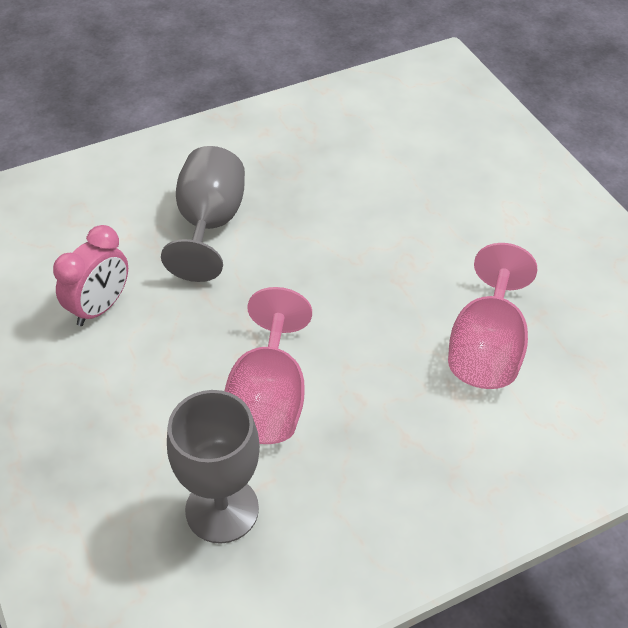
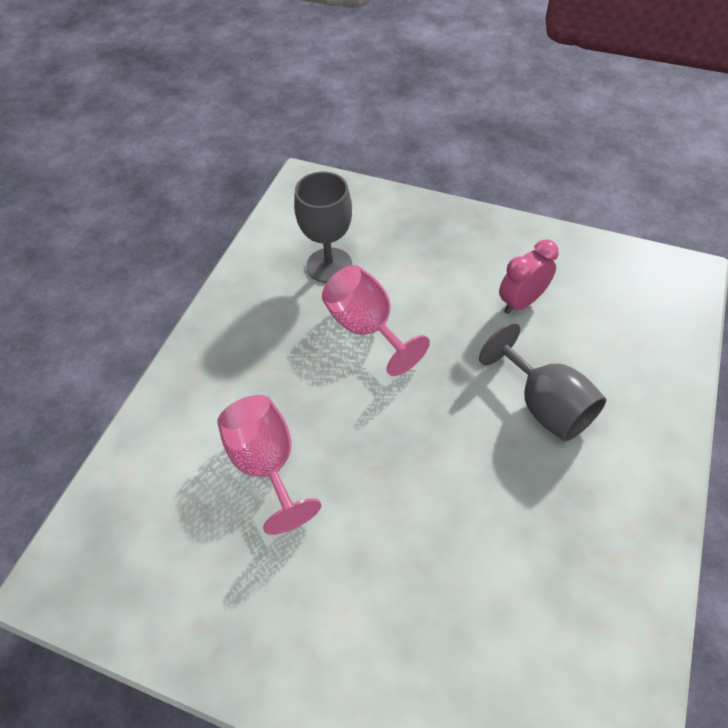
camera: 140 degrees right, 5 degrees up
(100, 307) = (521, 302): pink clock -> pink clock turned 60 degrees clockwise

